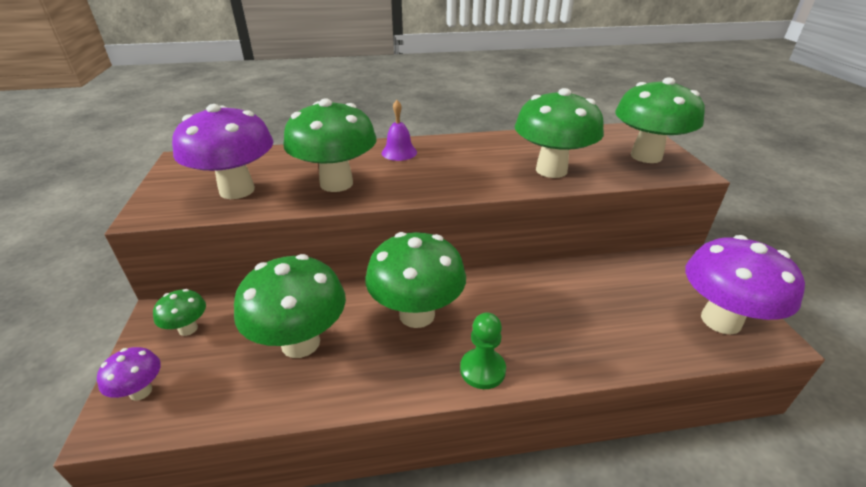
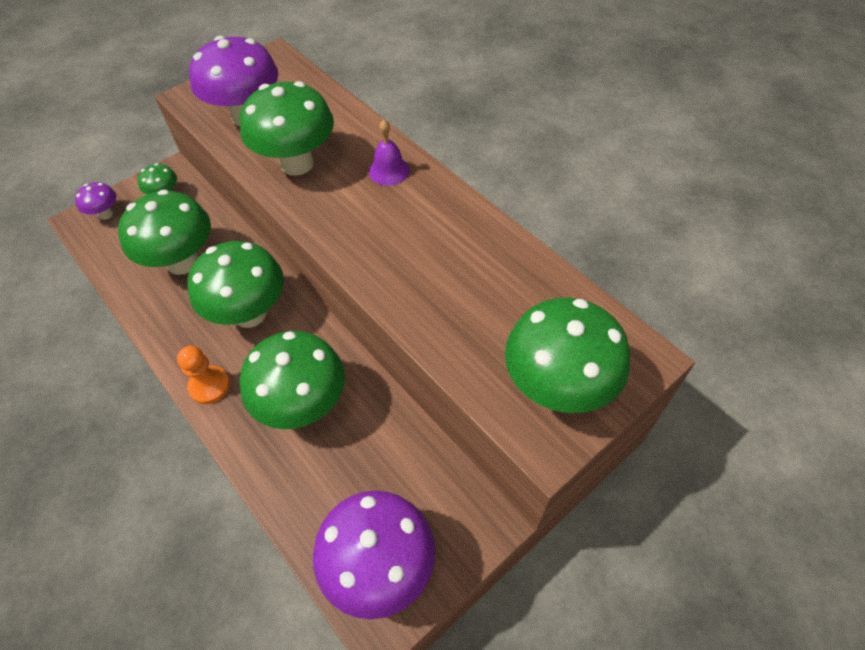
camera: 60 degrees right, 20 degrees up
(482, 370) = (209, 386): green pawn -> orange pawn
(551, 170) = (441, 305): green mushroom -> green mushroom (303, 405)

